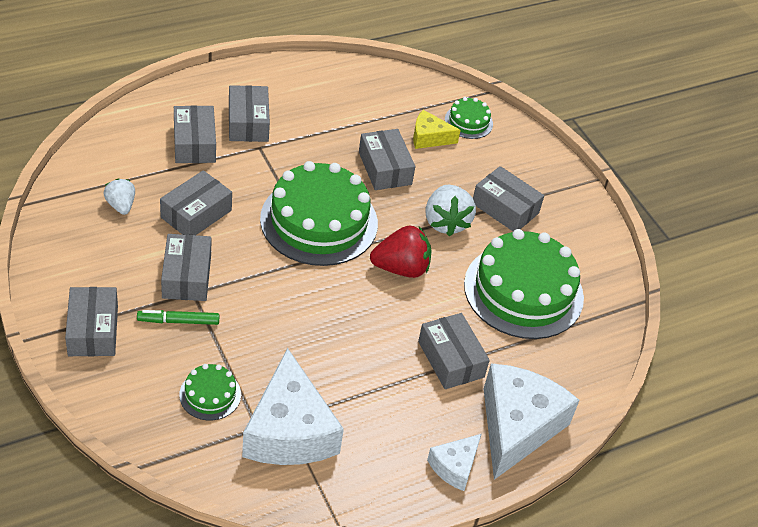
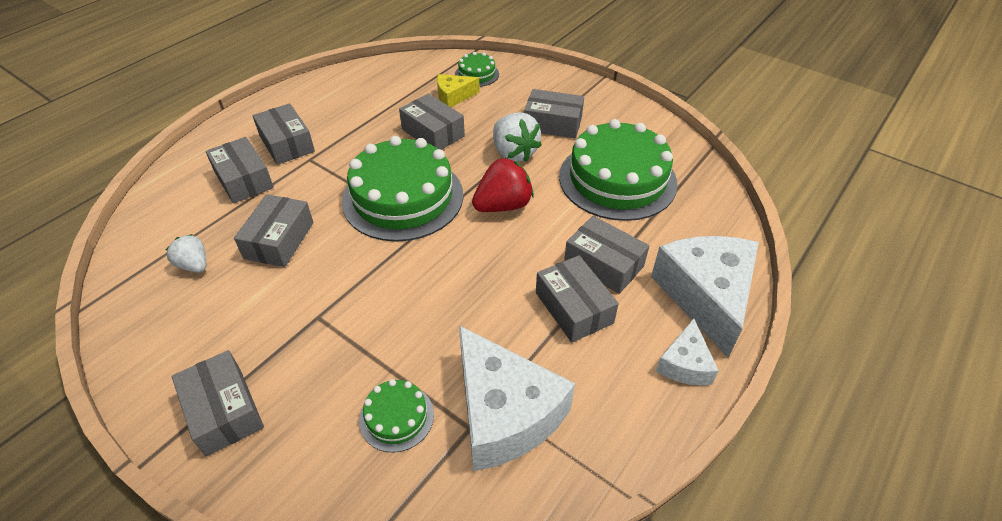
camera: 20 degrees left, 0 degrees up
(178, 321) = (317, 354): green marker -> none
(187, 276) = (302, 303): grey box -> grey box (574, 308)

